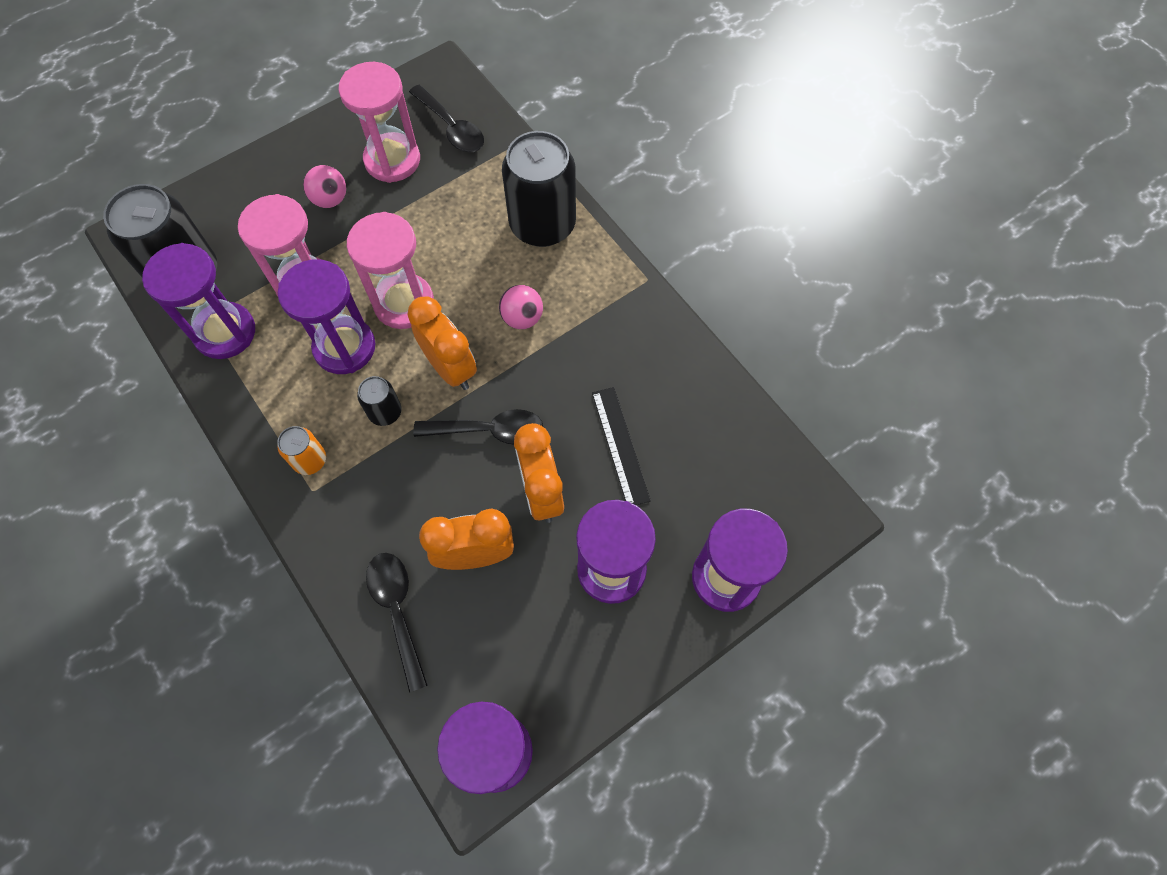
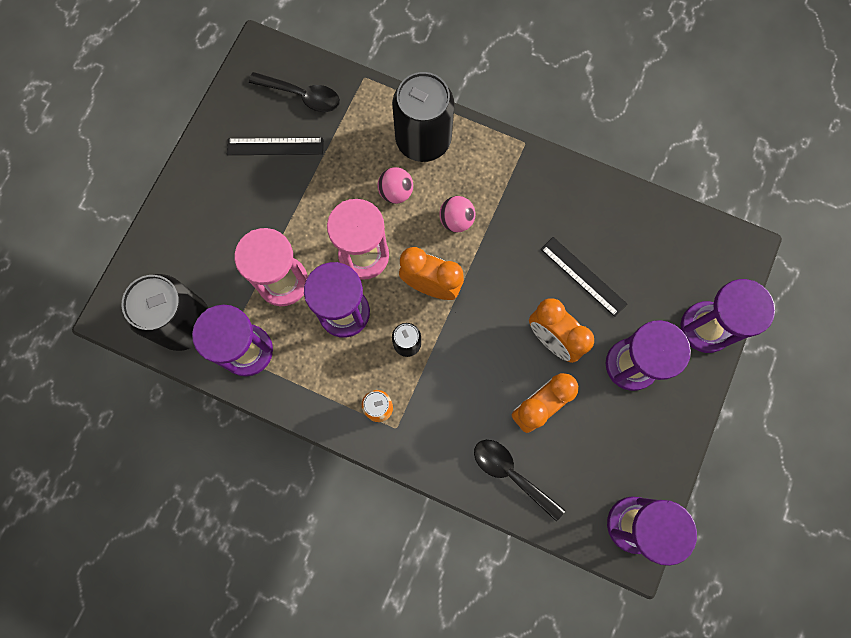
camera: 30 degrees left, 10 degrees up
(330, 199) = (250, 204): pink ball -> pink ball (396, 192)
(392, 160) = (275, 146): pink hourglass -> black ruler
(489, 430) = (488, 316): black spoon -> none

